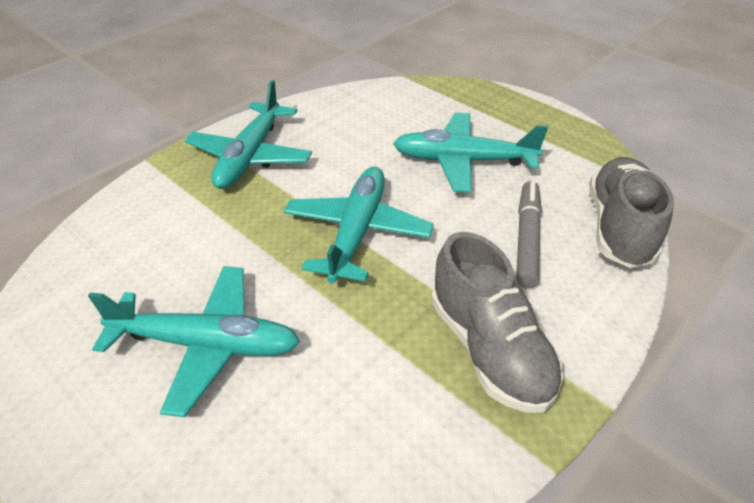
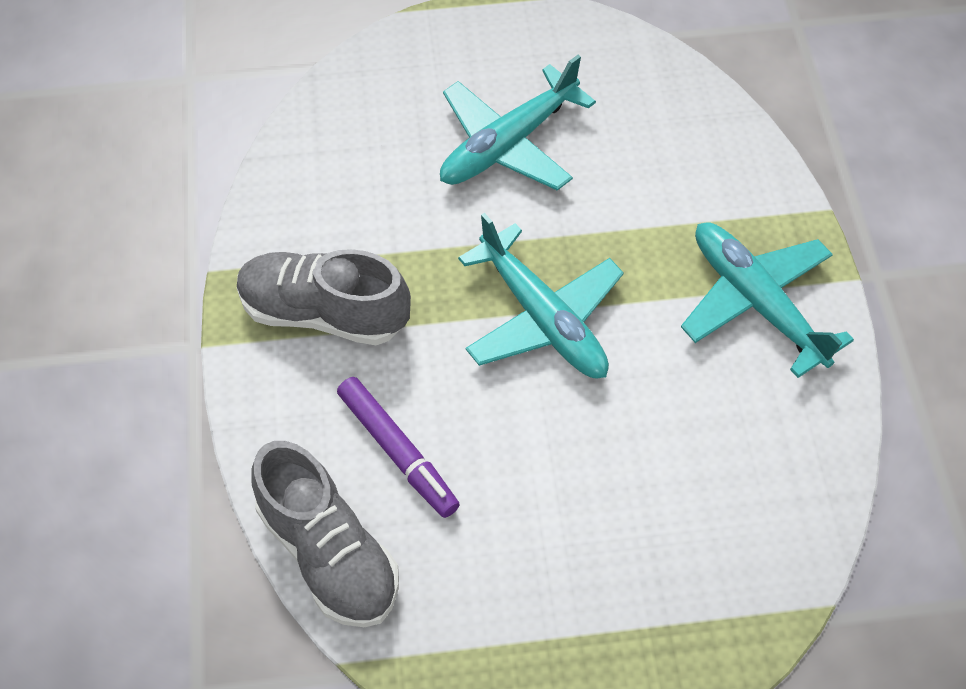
camera: 130 degrees right, 15 degrees up
(464, 161) = (565, 505): turquoise plane -> none
(527, 239) = (398, 452): grey marker -> purple marker

